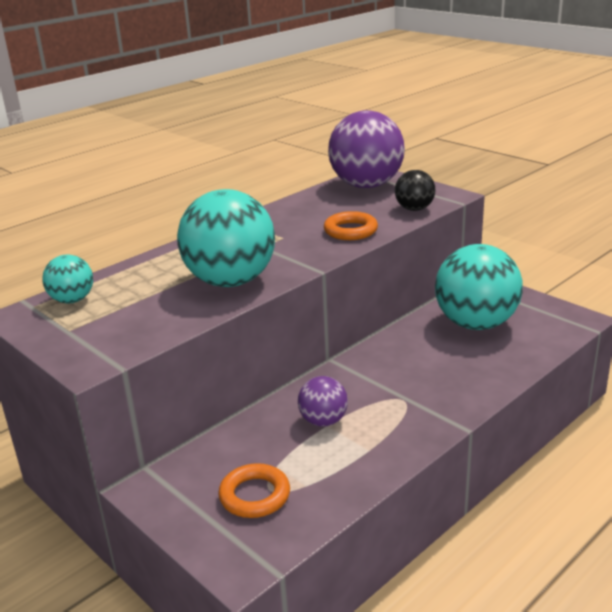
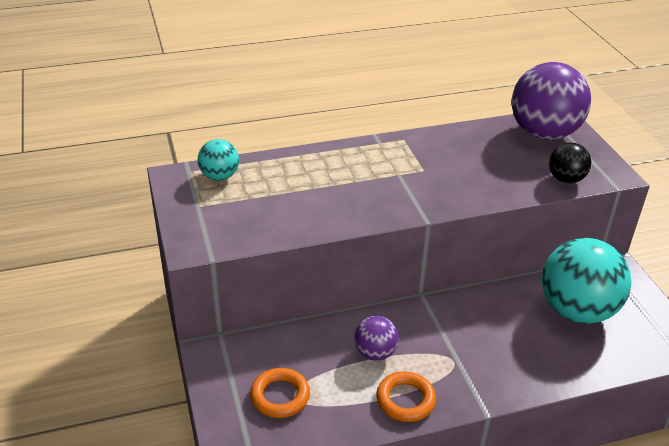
camera: 25 degrees right, 10 degrees up
(231, 281) = (347, 204): turquoise ball -> none
(350, 231) = (487, 184): orange ring -> orange ring (405, 400)

